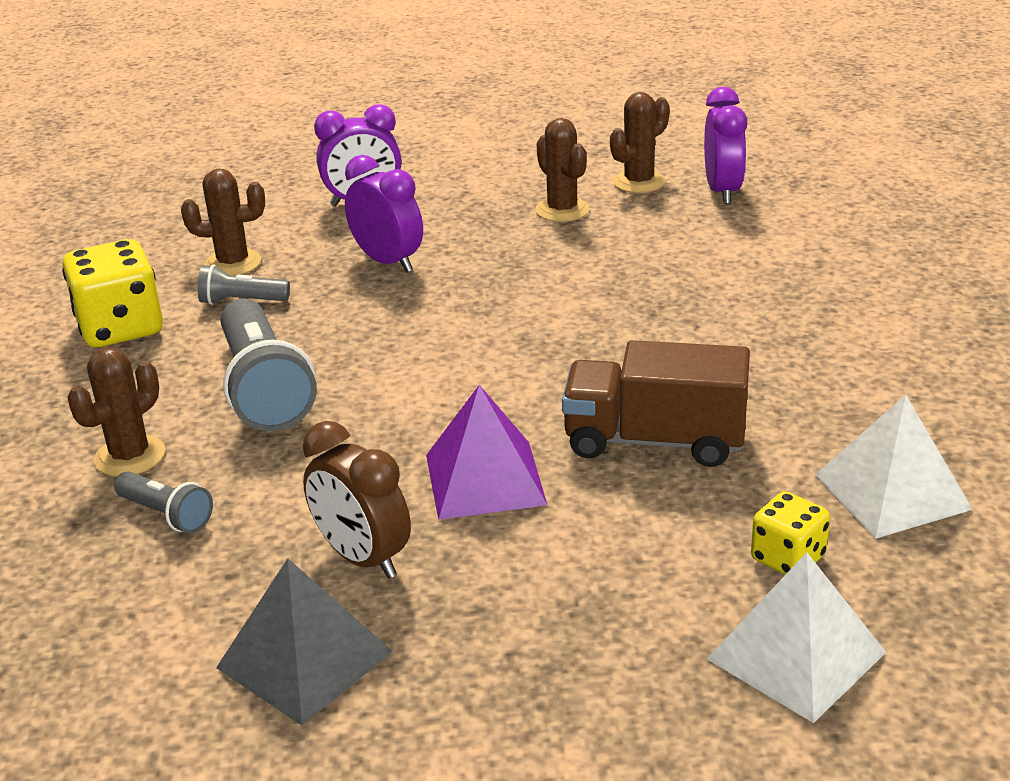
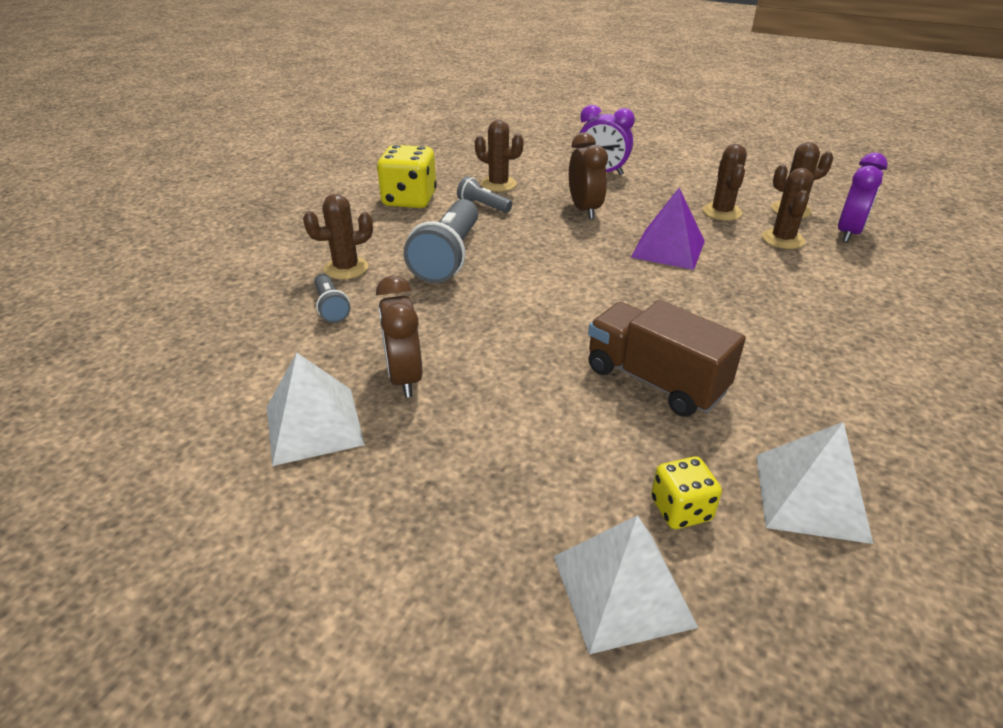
camera: 30 degrees right, 5 degrees up
(304, 659) = (314, 425): grey pyramid -> white pyramid
(388, 262) = (584, 210): purple clock -> brown clock
(484, 479) = (520, 360): purple pyramid -> purple pyramid (668, 249)
(658, 223) = (782, 239): none -> brown cactus

